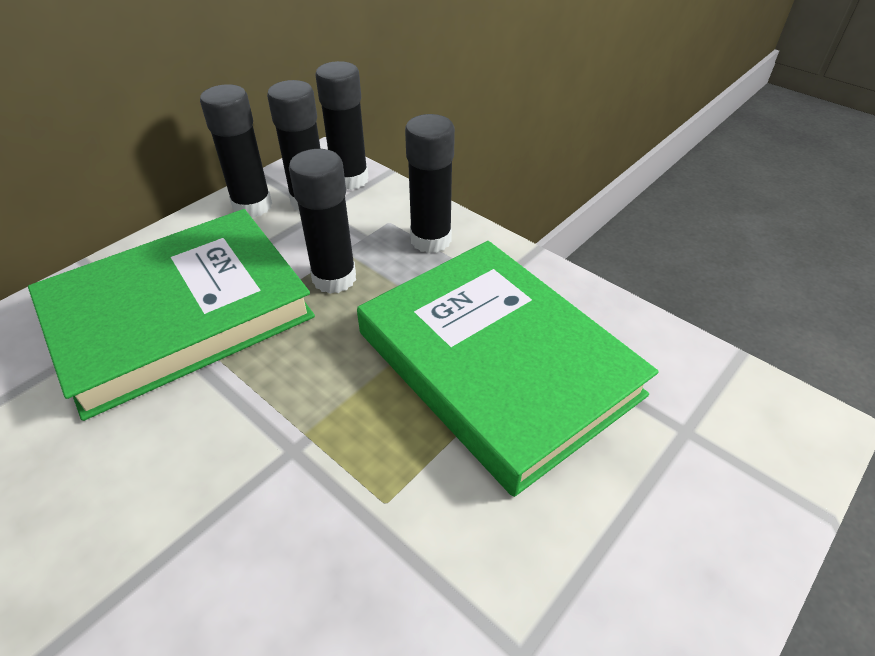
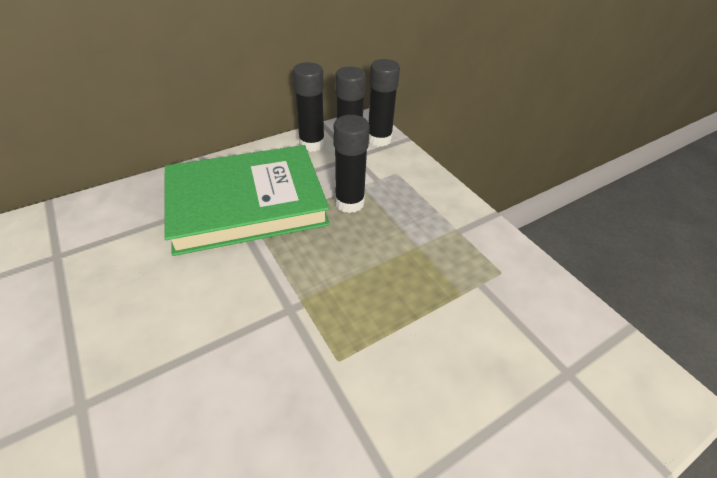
camera: 15 degrees right, 0 degrees up
(430, 240) = (421, 191): black glue stick -> none
(497, 363) = (442, 287): green book -> none

